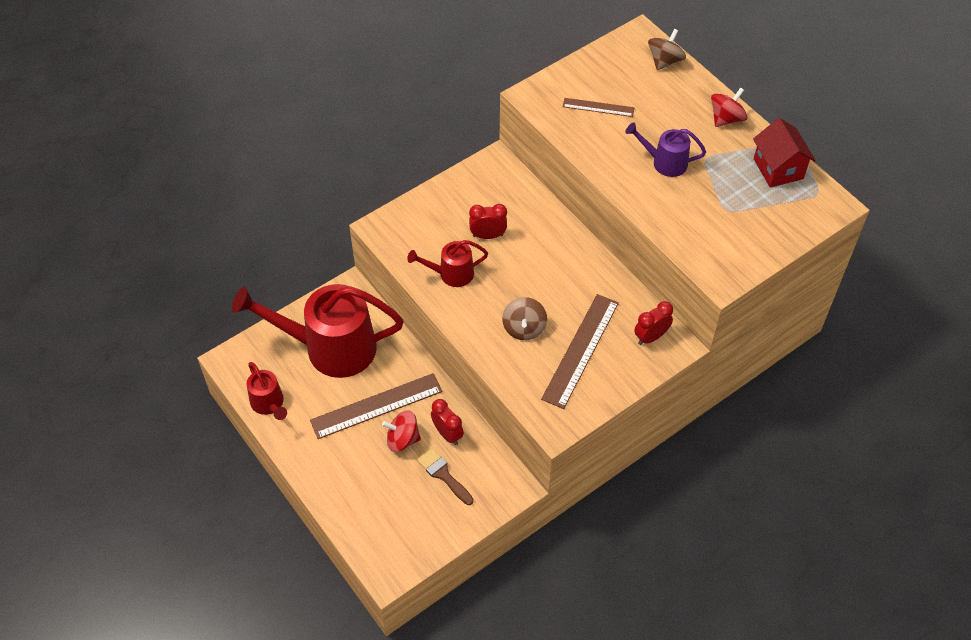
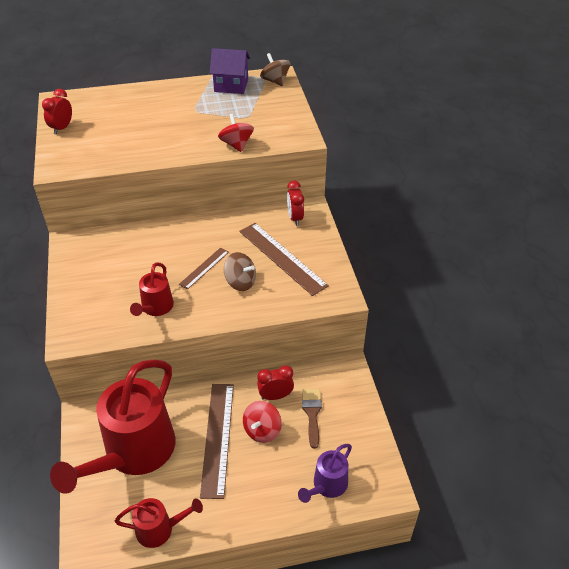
camera: 65 degrees left, 10 degrees down
(443, 474) = (312, 413): brown brush -> brown brush turned 105 degrees clockwise
(488, 235) = (136, 272): red clock -> red clock (62, 128)
(598, 107) = (102, 140): brown ruler -> brown ruler (204, 268)
(664, 162) = (182, 128): purple watering can -> purple watering can (327, 486)
(665, 61) = (93, 97): brown spinning top -> brown spinning top (275, 81)
(726, 118) = (170, 90): red spinning top -> red spinning top (236, 144)
(778, 168) = (231, 85): red house -> purple house

